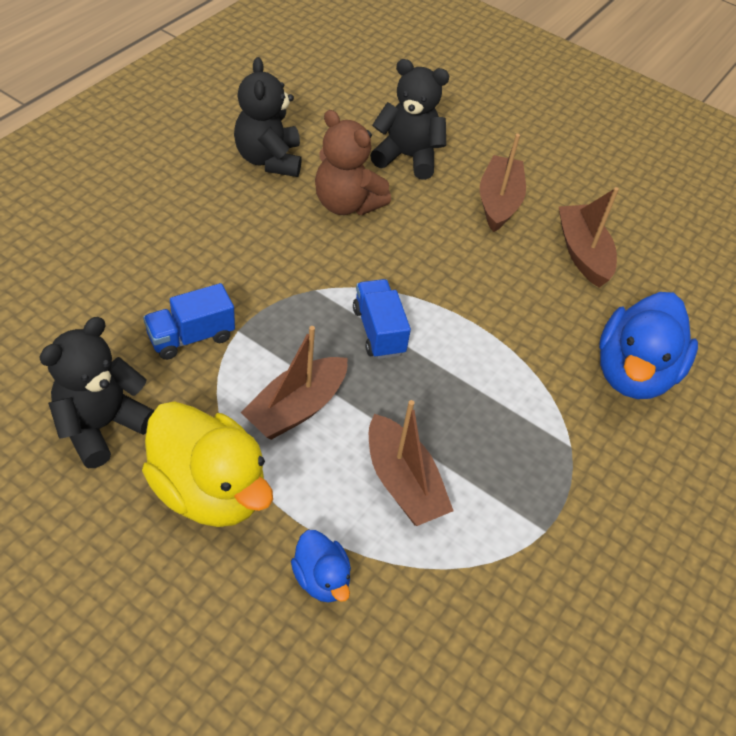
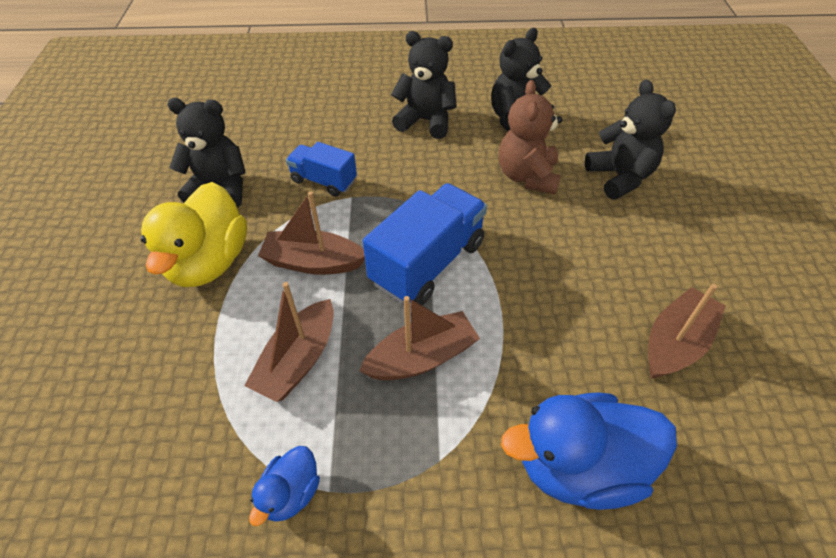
camera: 60 degrees right, 0 degrees up
(193, 213) = (426, 121): none -> black teddy bear
(321, 579) = (177, 362): blue duck -> blue duck (291, 493)
(378, 331) = (427, 263): blue truck -> blue truck, size x1.70
(499, 202) = (652, 253): brown boat -> brown boat (421, 357)

